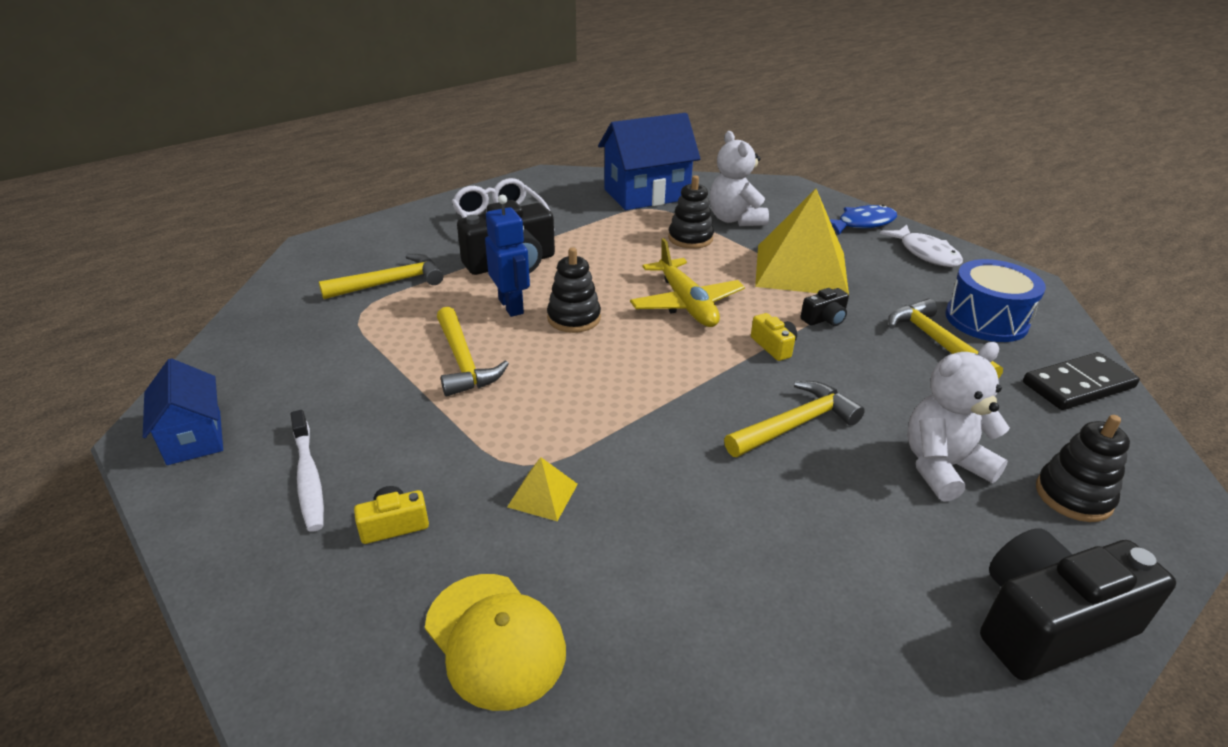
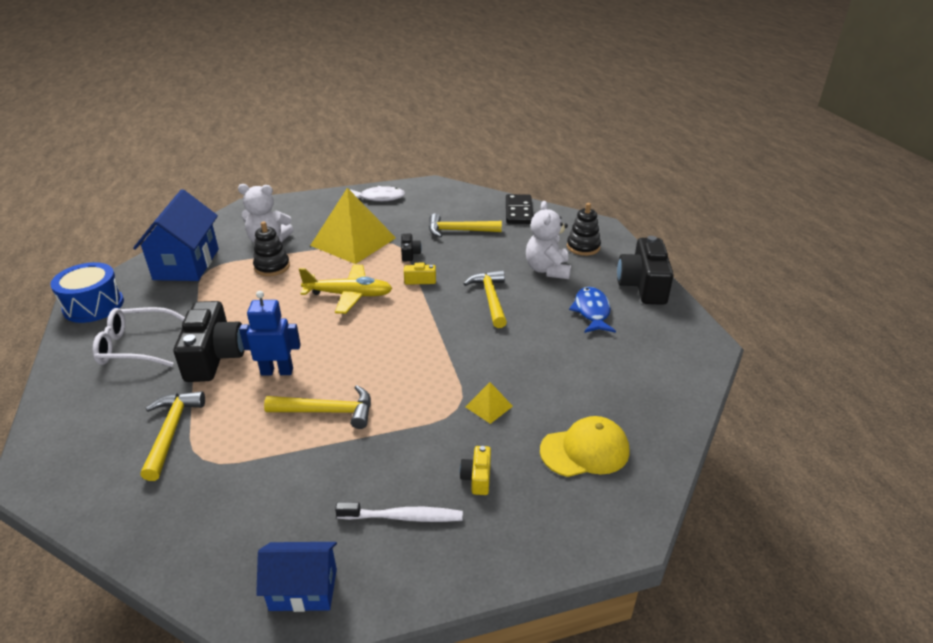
camera: 65 degrees left, 0 degrees up
(574, 318) = (321, 346): black stacking toy -> none
(862, 224) = (326, 202): blue fish -> blue fish (592, 311)
(986, 320) = (453, 209): blue drum -> blue drum (93, 306)

